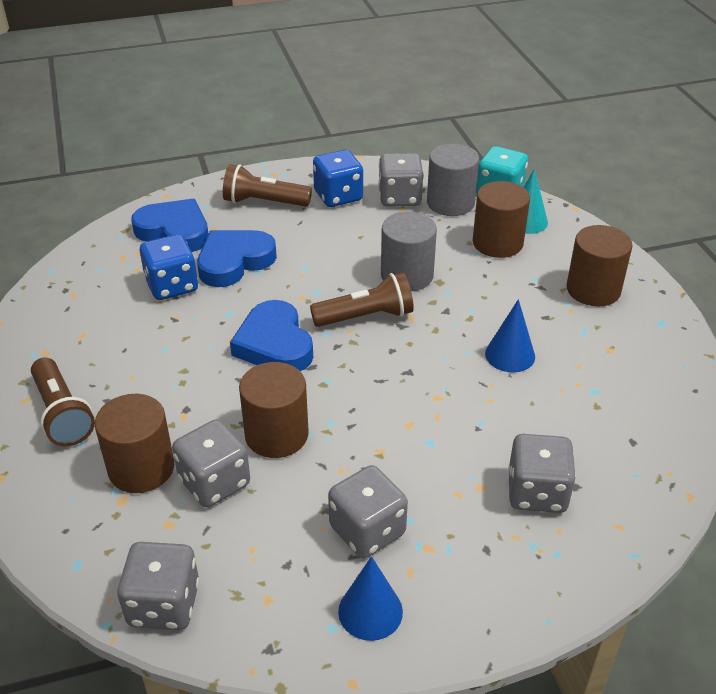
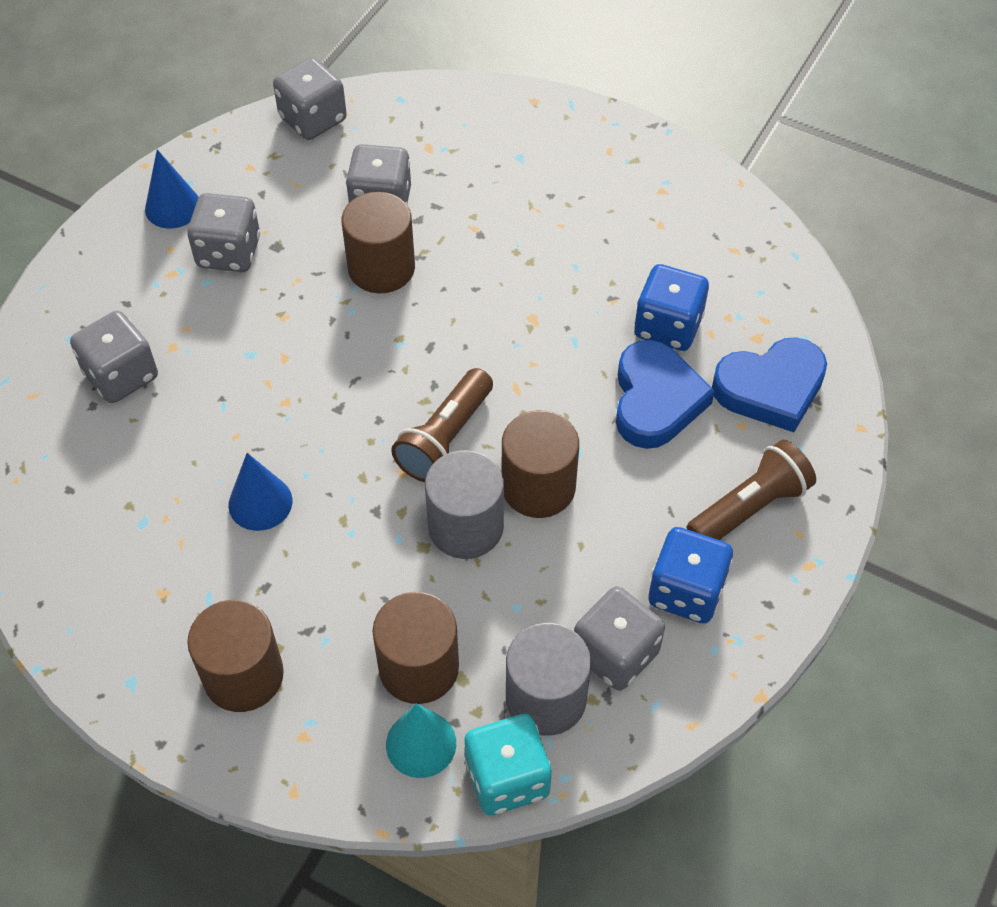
camera: 135 degrees right, 15 degrees up
(62, 414) = (564, 162): brown flashlight -> none
(141, 468) = (447, 173): brown cylinder -> brown cylinder (538, 487)
(274, 344) = (490, 342): blue heart -> none

